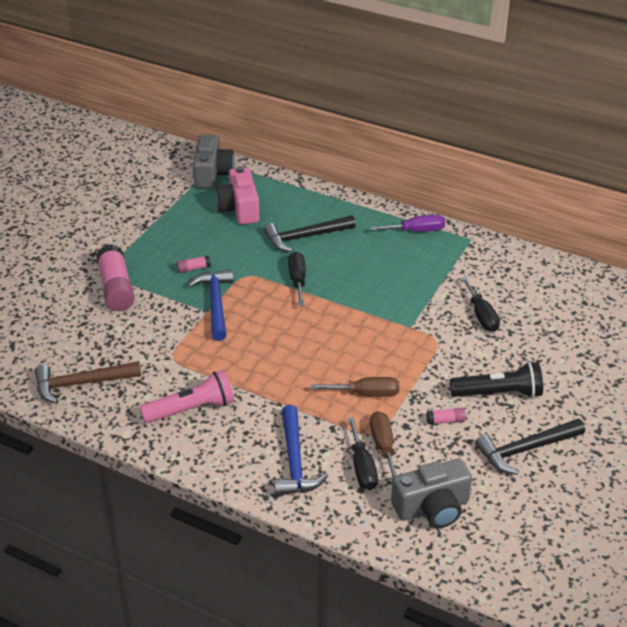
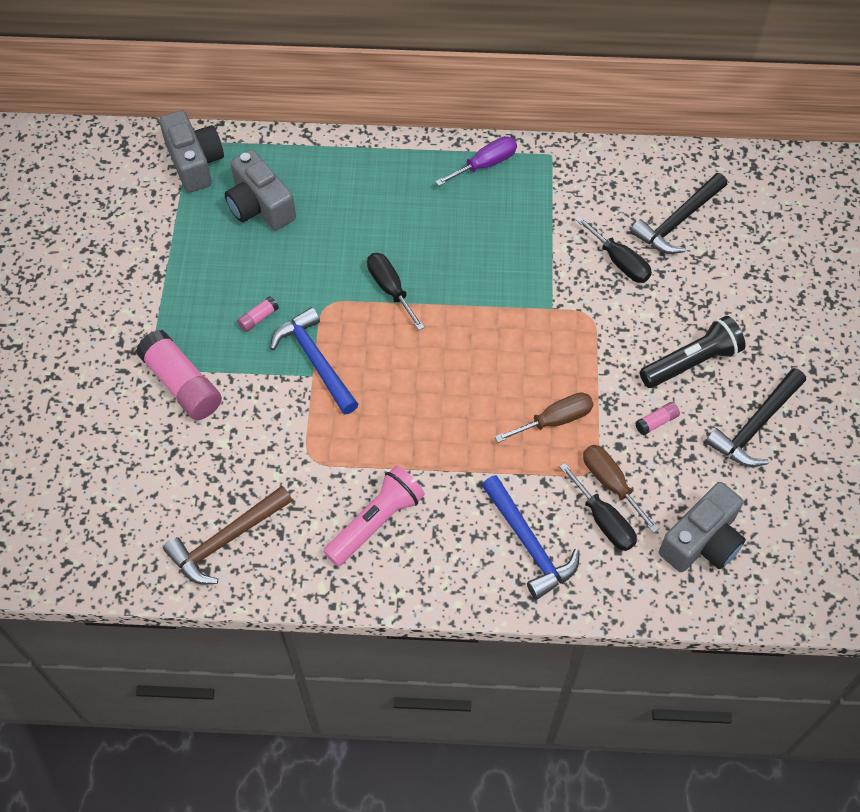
camera: 25 degrees left, 20 degrees up
(239, 209) = (260, 206): pink camera -> grey camera
(305, 237) = (363, 221): black hammer -> black hammer (678, 221)

